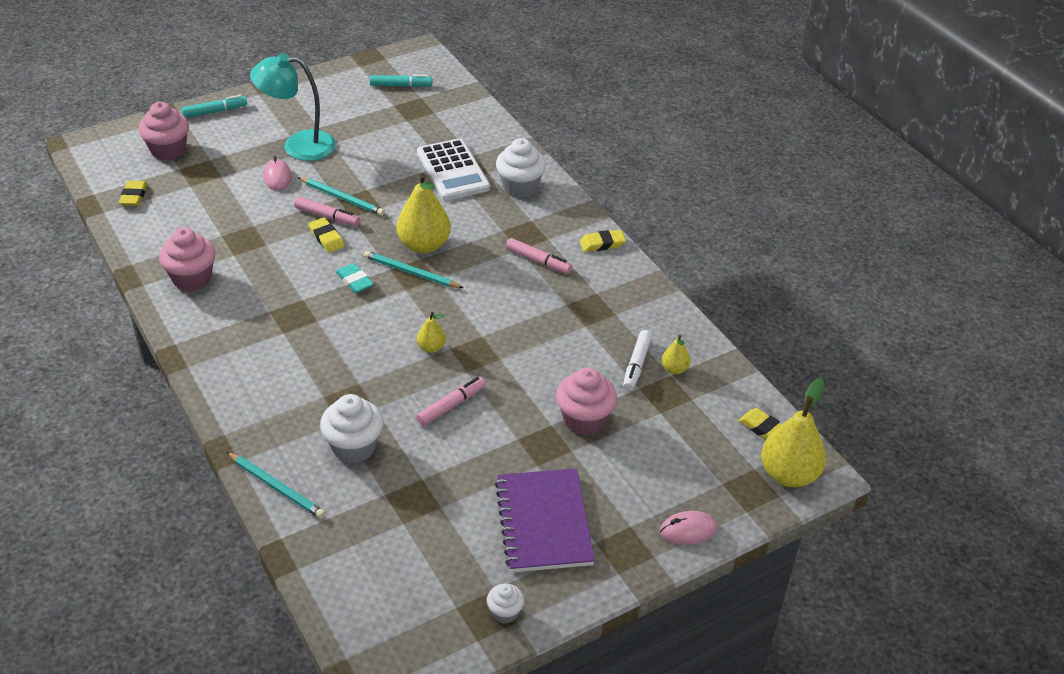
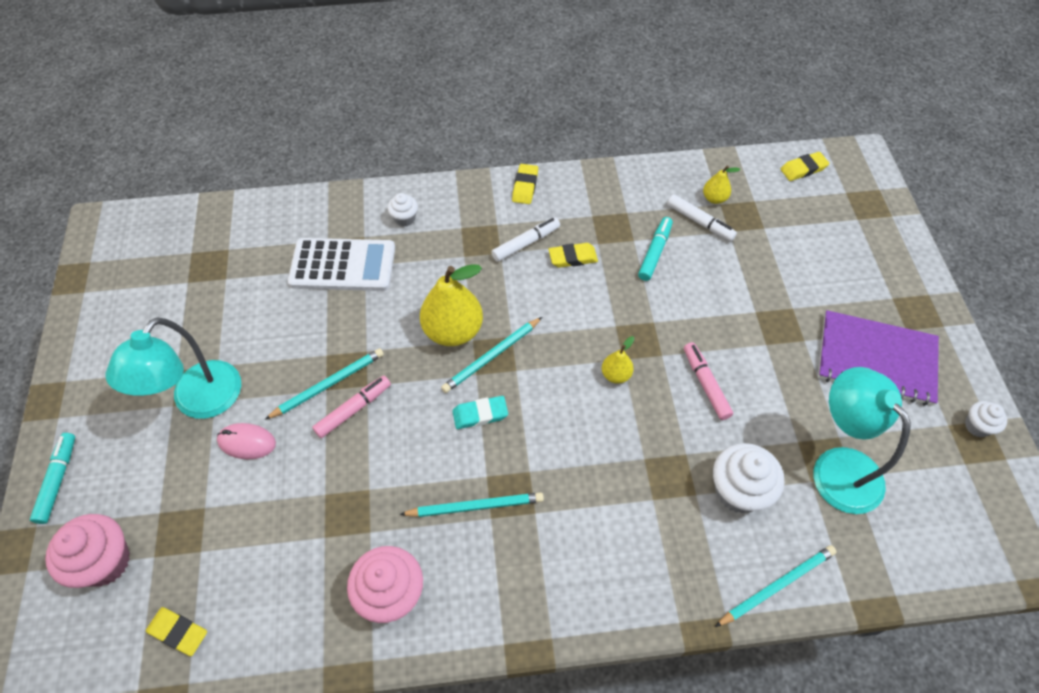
camera: 65 degrees left, 15 degrees up
(275, 300) = (475, 506): none -> turquoise pencil
(326, 238) = (391, 421): yellow eraser -> yellow eraser (573, 257)
(401, 86) = (155, 264): turquoise marker -> turquoise marker (655, 252)
(408, 510) = (838, 466): none -> turquoise lamp
(520, 187) = (404, 218): white cupcake -> white cupcake, size x0.54
(538, 261) = (526, 243): pink marker -> white marker
(584, 420) = (757, 285): pink cupcake -> none
(688, 530) = (905, 261): pink mouse -> none
(788, 474) = (858, 174): yellow pear -> none

